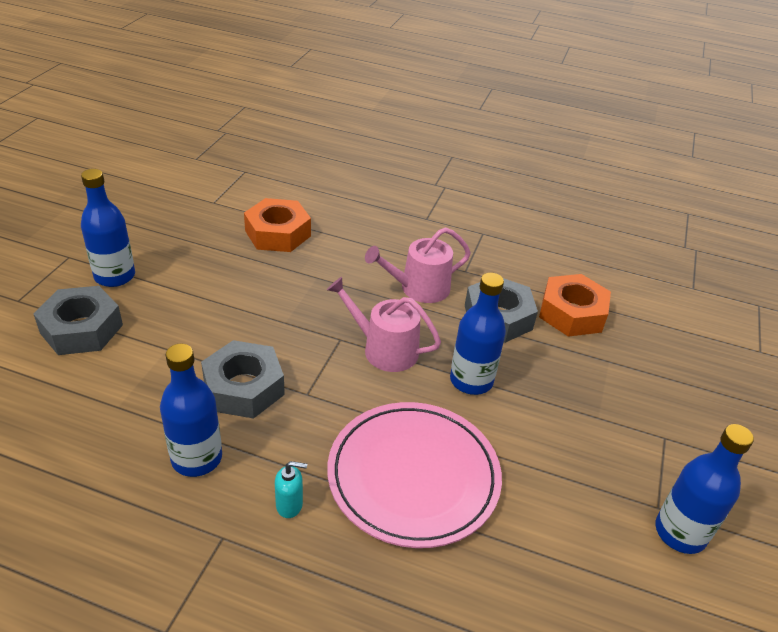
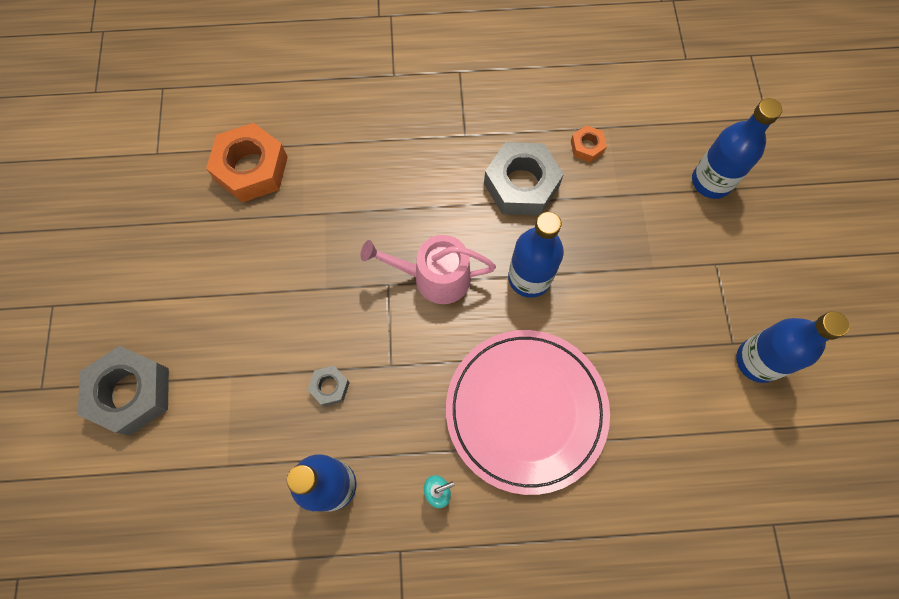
camera: 20 degrees left, 30 degrees up
(115, 276) = (119, 309): blue bottle -> blue bottle (711, 181)
(244, 388) = (330, 387): grey nut -> grey nut, size x0.48
(419, 288) = (431, 181): pink watering can -> none
(572, 313) = (587, 147): orange nut -> orange nut, size x0.48

